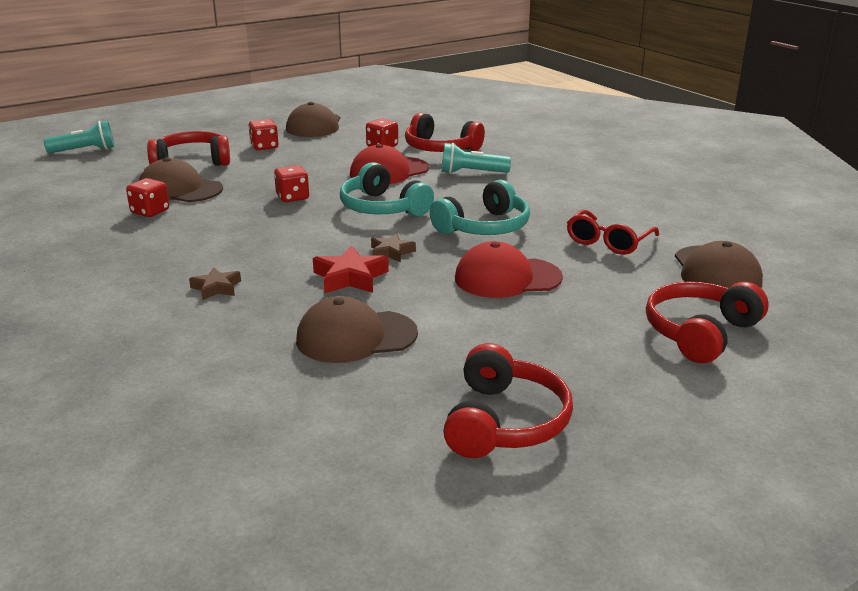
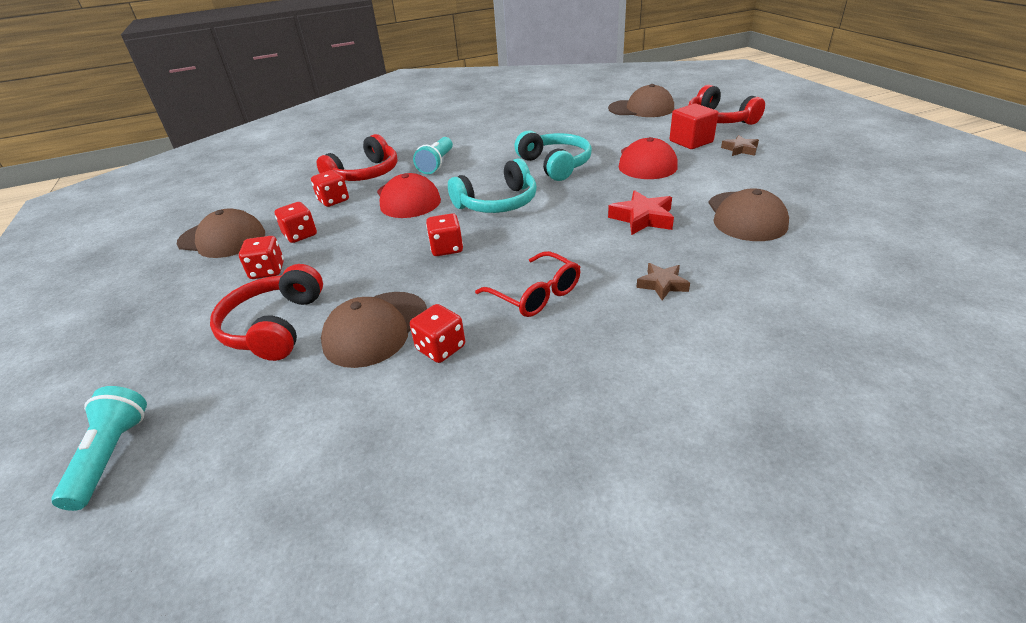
camera: 75 degrees left, 10 degrees up
(319, 146) = (300, 235): none -> red dice
(391, 252) = (595, 201): brown star -> brown star (740, 149)
(504, 422) = (840, 173): red headphones -> none
(592, 308) = (691, 141): none -> red cube
(608, 242) = (592, 130): red glasses -> red glasses (536, 294)

